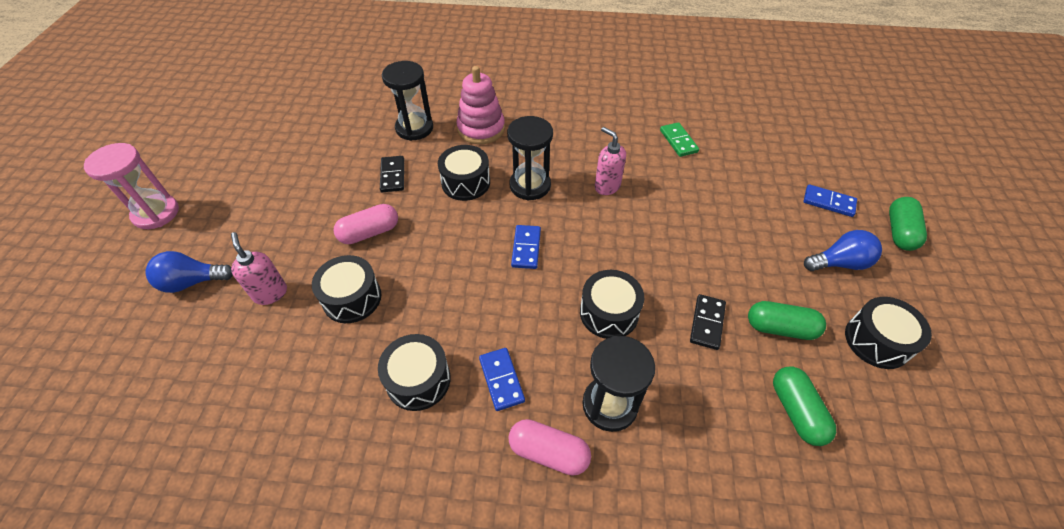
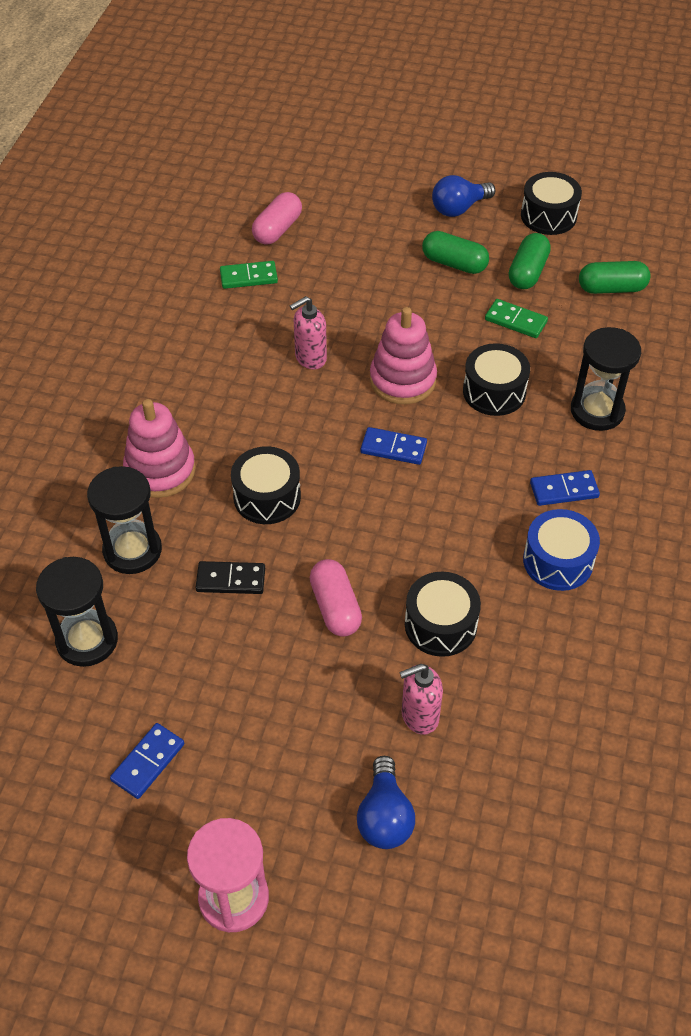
camera: 80 degrees left, 0 degrees up
(418, 380) = (558, 561): black drum -> blue drum
(530, 185) = (289, 431): black hourglass -> black hourglass (87, 640)
(548, 452) = (641, 463): pink capsule -> pink capsule (277, 229)
(602, 246) = (402, 380): none -> pink stacking toy
(707, 323) = (516, 321): black domino -> green domino
(828, 202) = (378, 188): blue domino -> blue domino (148, 762)
(839, 263) = (459, 208): blue light bulb -> blue light bulb turned 120 degrees counterclockwise
(899, 232) = (428, 155): green capsule -> green capsule (454, 263)

